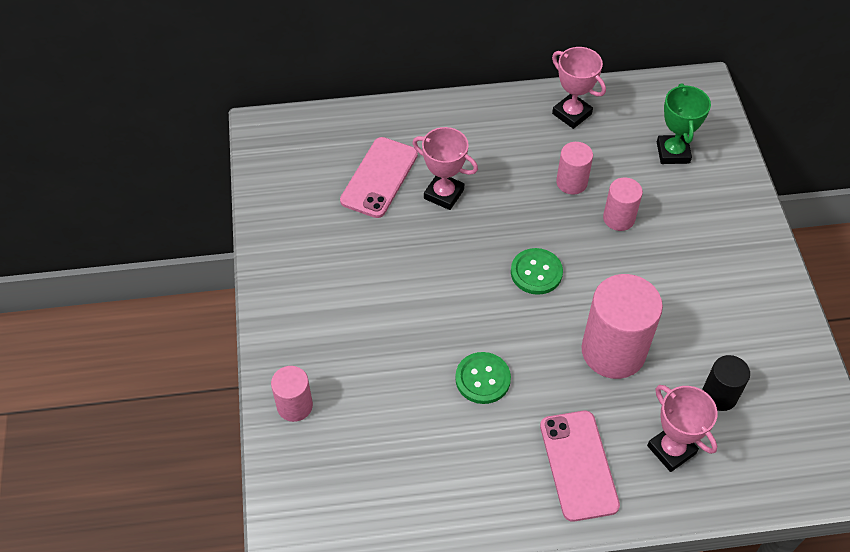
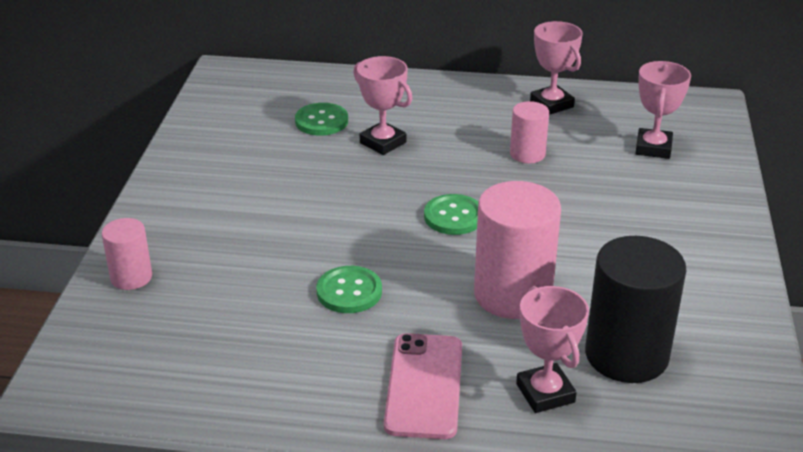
camera: 15 degrees right, 20 degrees down
(379, 177) = (321, 121): pink phone -> green button
(618, 218) = (568, 189): pink cylinder -> none
(673, 152) = (653, 148): green trophy -> pink trophy
(719, 395) = (626, 355): black cylinder -> black cylinder, size x1.86

